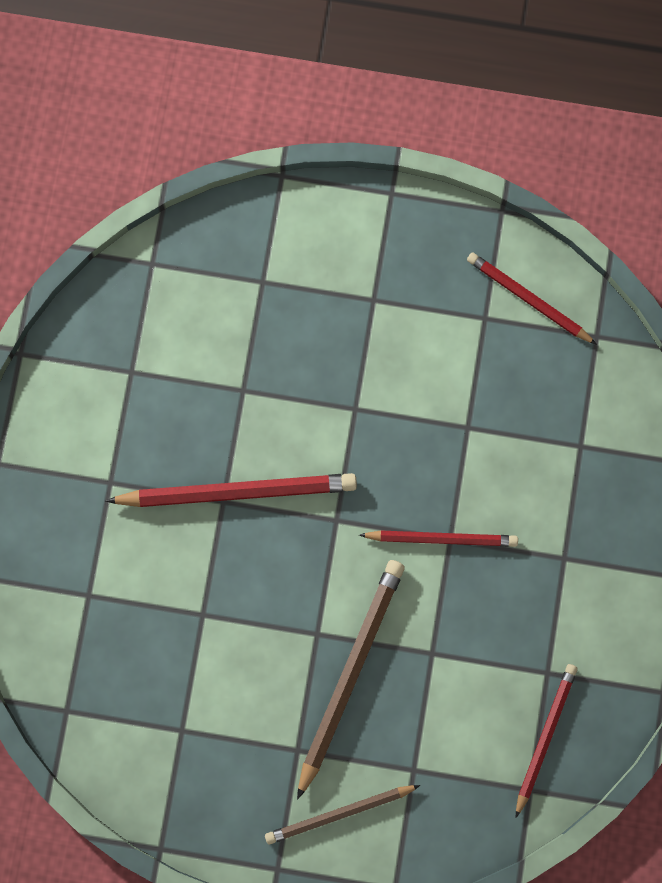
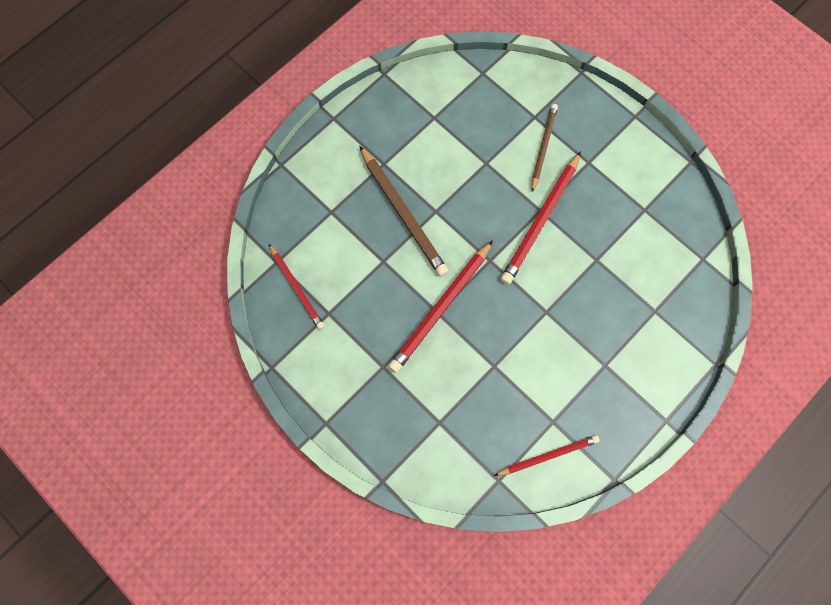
camera: 125 degrees right, 5 degrees down
(339, 813) = (337, 163): brown pencil -> brown pencil (543, 147)
(441, 539) = (441, 308): red pencil -> red pencil, size x1.59

